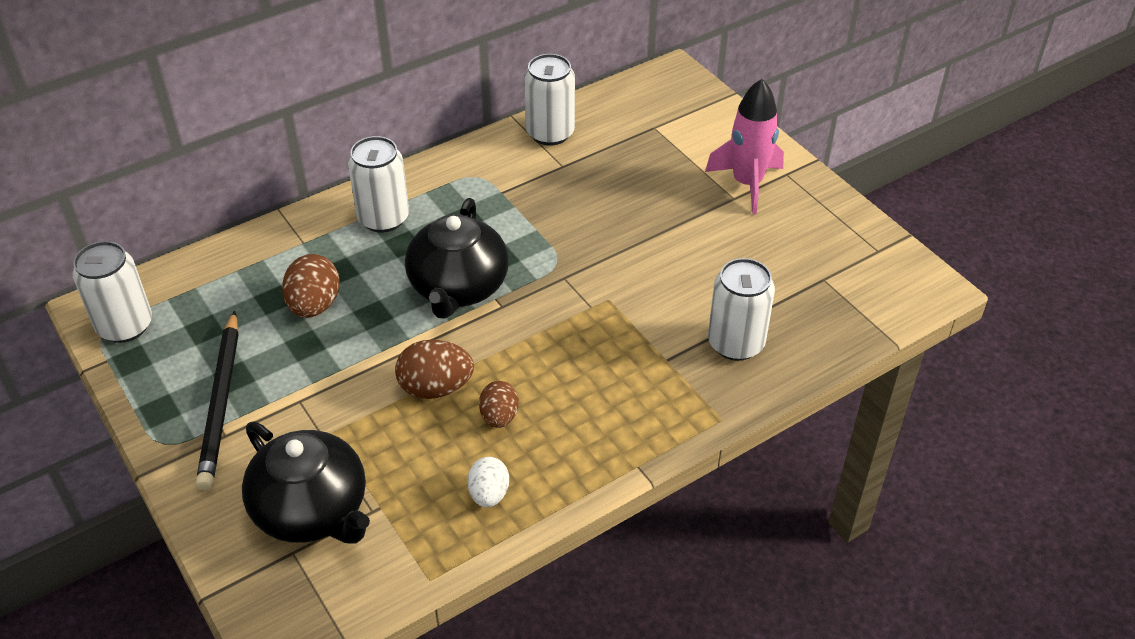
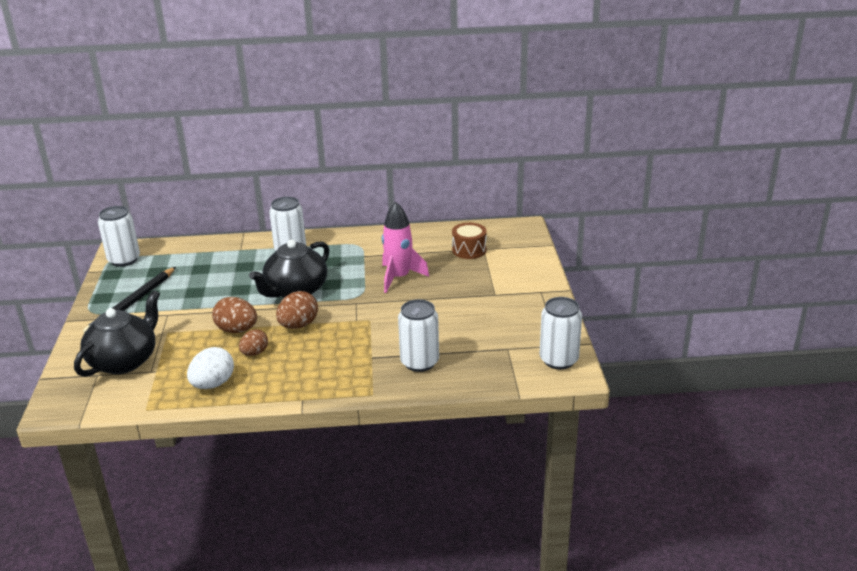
camera: 30 degrees right, 15 degrees down
(312, 510) = (124, 361): black teapot -> black teapot turned 135 degrees counterclockwise
(314, 305) = (217, 277): brown egg -> brown egg (298, 325)
(489, 494) = (213, 384): white egg -> white egg, size x1.50
(550, 133) = (420, 236): white can -> white can (558, 360)
(637, 135) = (469, 250): none -> brown drum
(747, 184) = (510, 290): pink rocket -> pink rocket (399, 278)

